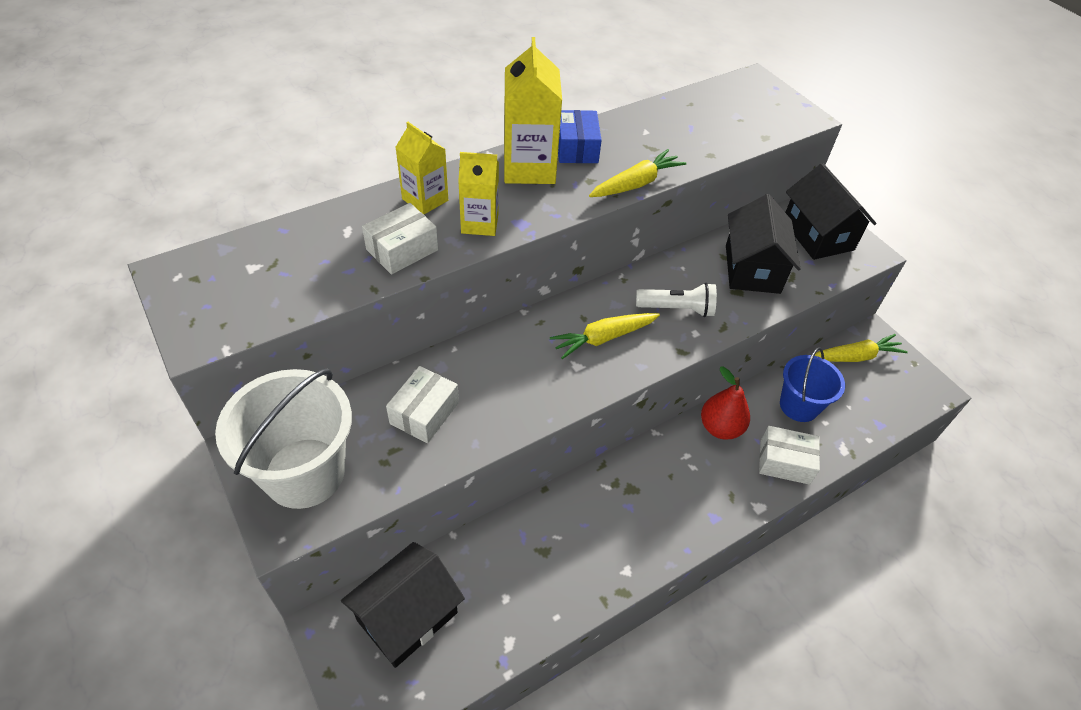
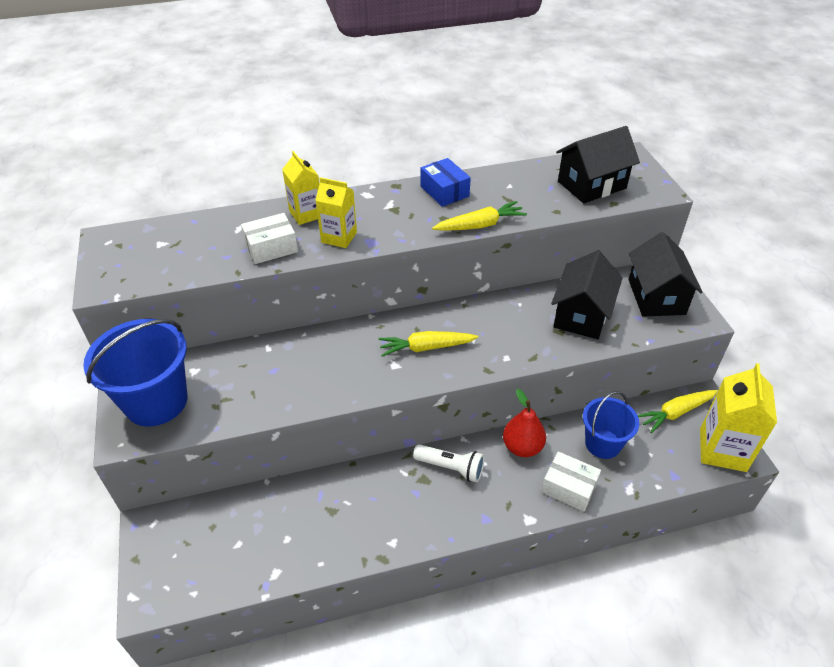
camera: 20 degrees right, 5 degrees down
(304, 473) = (156, 401): white bucket -> blue bucket
(407, 616) = (207, 533): black house -> black house (591, 185)
(424, 413) = (260, 377): white box -> none
(529, 168) = (398, 201): yellow carton -> yellow carton (722, 450)
(577, 148) = (444, 191): blue box -> blue box turned 45 degrees counterclockwise
(677, 309) = (499, 336): white flashlight -> white flashlight (451, 468)
(855, 356) = (675, 413): yellow carrot -> yellow carrot turned 150 degrees clockwise

